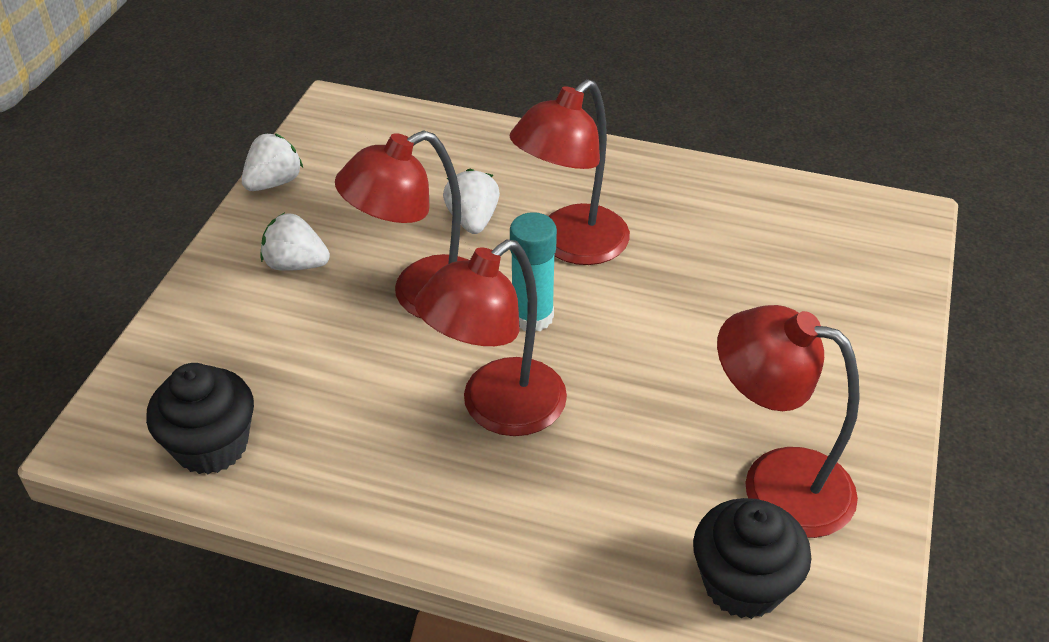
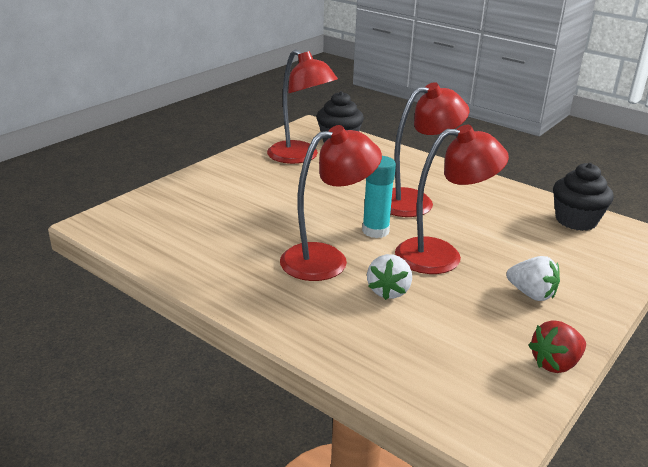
camera: 160 degrees left, 15 degrees down
(274, 182) = (555, 363): white strawberry -> red strawberry

